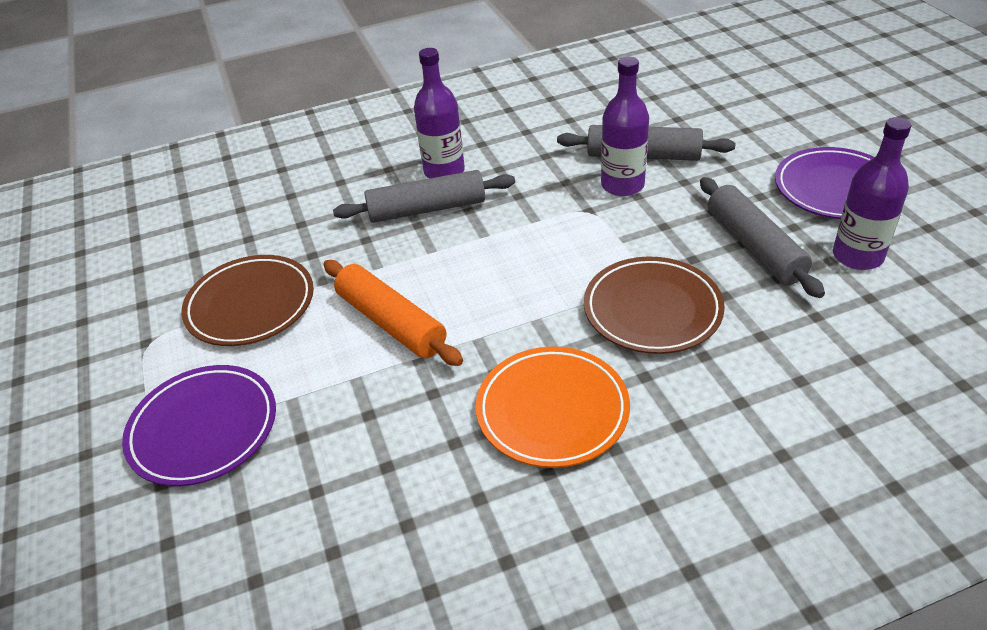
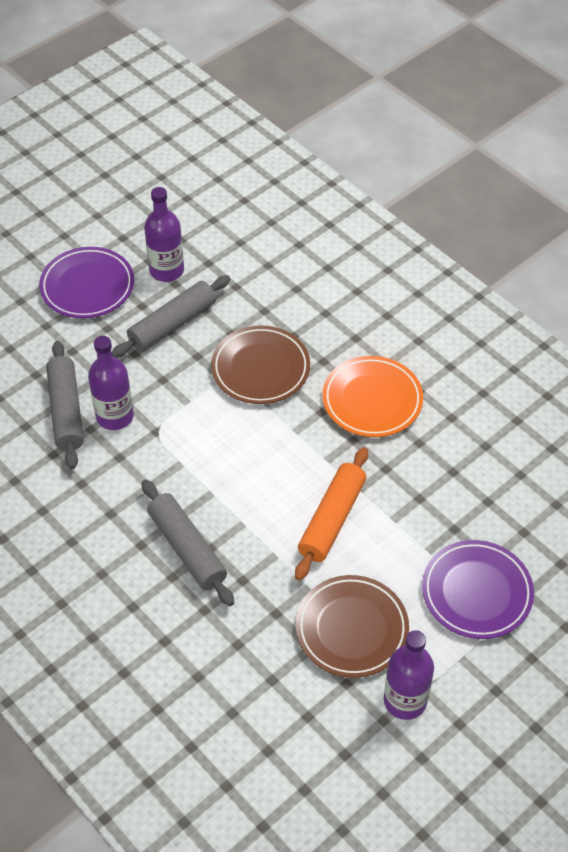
camera: 115 degrees left, 10 degrees up
(444, 171) = (126, 556): purple bottle -> purple bottle (405, 700)

